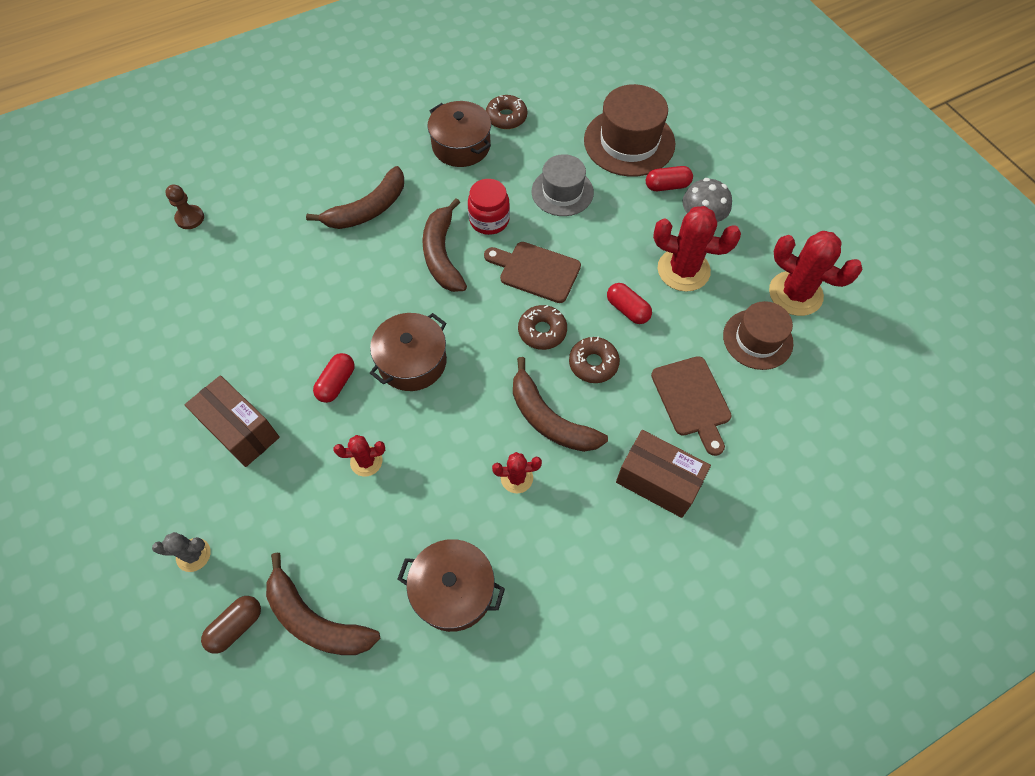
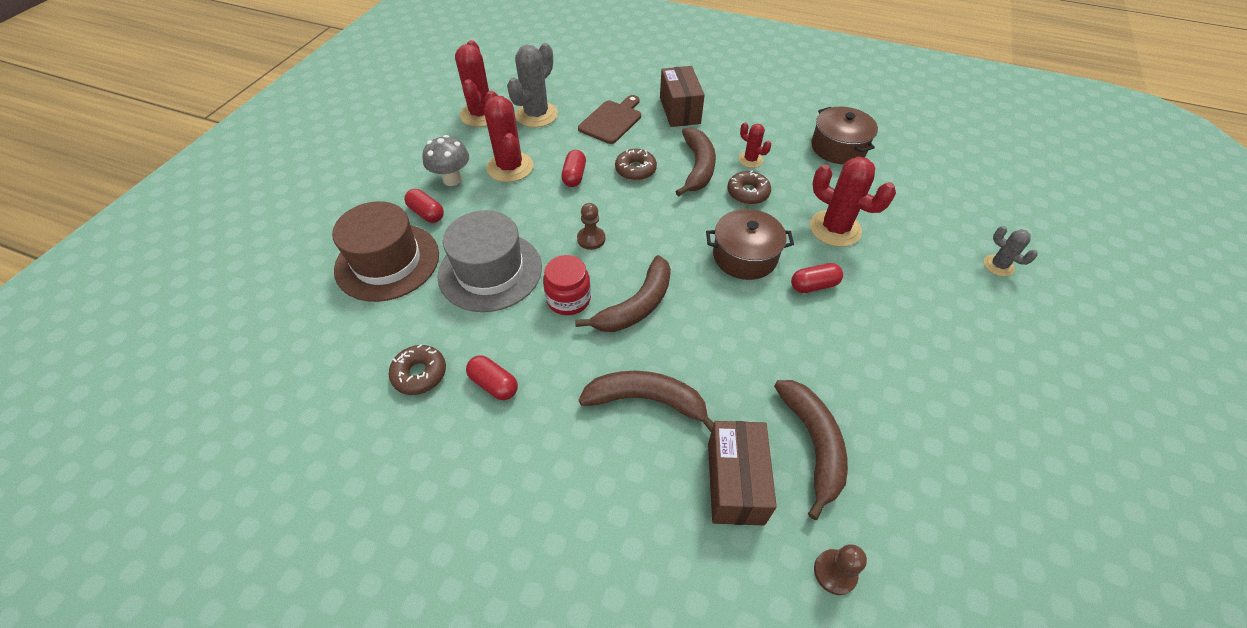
camera: 130 degrees left, 10 degrees down
(236, 626) = (986, 215): brown capsule -> none
(241, 430) = (915, 311): brown box -> brown box (735, 482)
(316, 619) = (931, 187): brown banana -> brown banana (812, 444)
(366, 461) = (835, 229): red cactus -> red cactus, size x1.87
(461, 146) = (494, 384): brown pot -> red capsule
(536, 271) = (591, 239): brown cutting board -> brown pawn
(542, 331) = (639, 206): brown donut -> brown donut (748, 193)
(562, 192) = (490, 271): grey hat -> grey hat, size x1.53
(757, 339) = (536, 115): brown hat -> grey cactus

